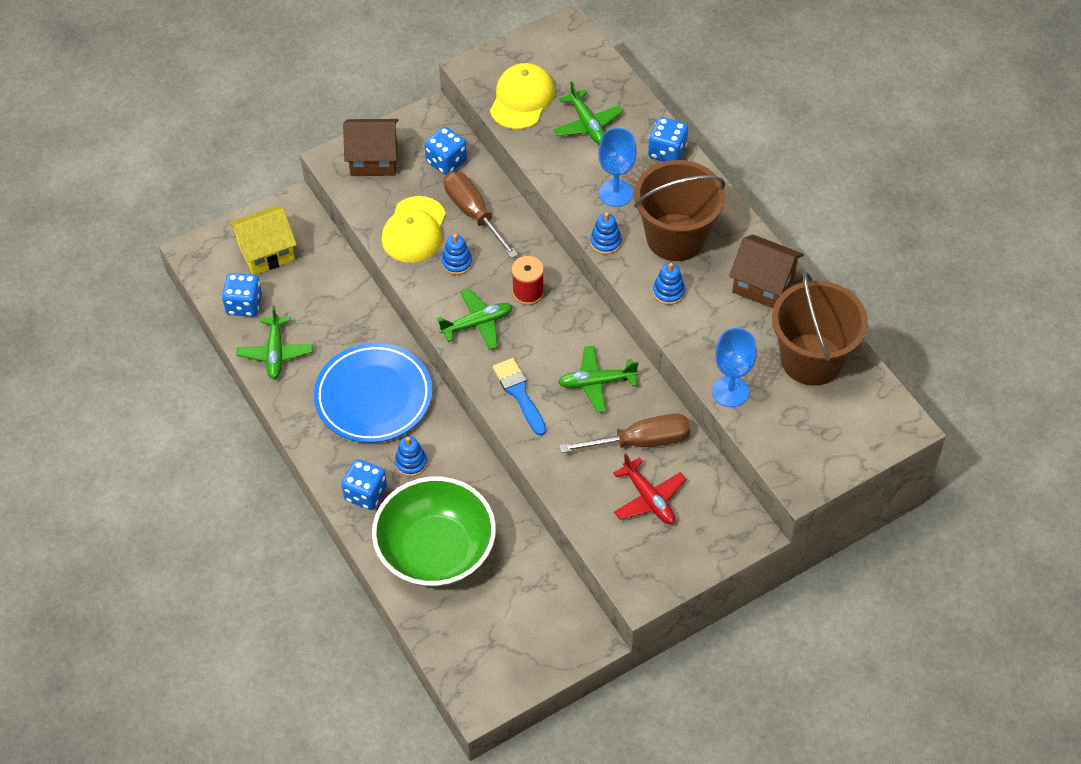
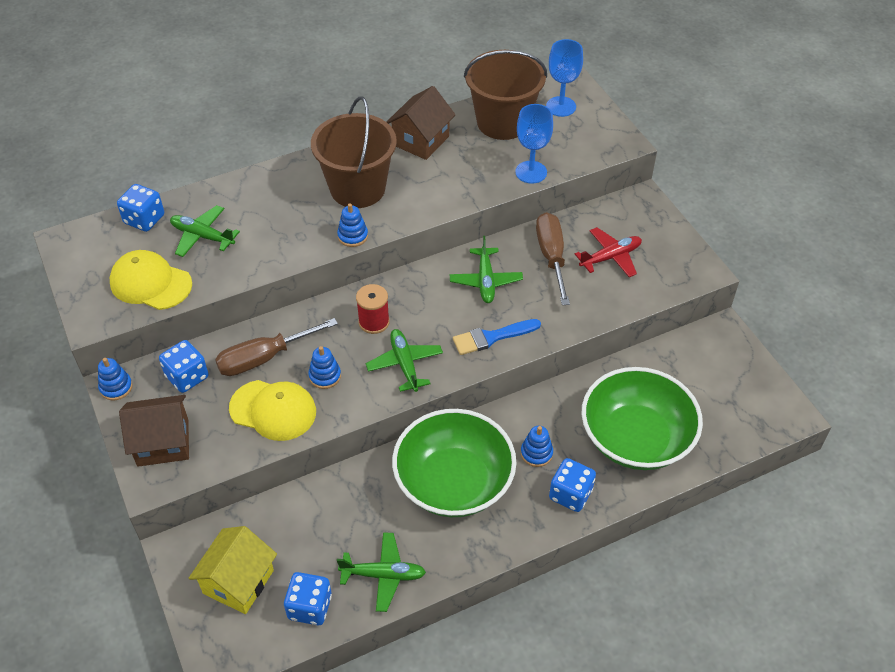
camera: 85 degrees left, 5 degrees down
(266, 252) = (238, 581): yellow house -> yellow house turned 45 degrees clockwise
(373, 397) = (454, 482): blue plate -> green bowl
(374, 159) = (163, 442): brown house -> brown house turned 75 degrees clockwise
(587, 124) = (202, 236): green plane -> green plane turned 135 degrees counterclockwise
(615, 193) = (295, 224): blue goblet -> blue goblet (561, 106)
(667, 152) = (255, 184): blue dice -> blue dice (144, 219)
(668, 292) = (419, 199): blue stacking toy -> blue stacking toy (116, 387)

